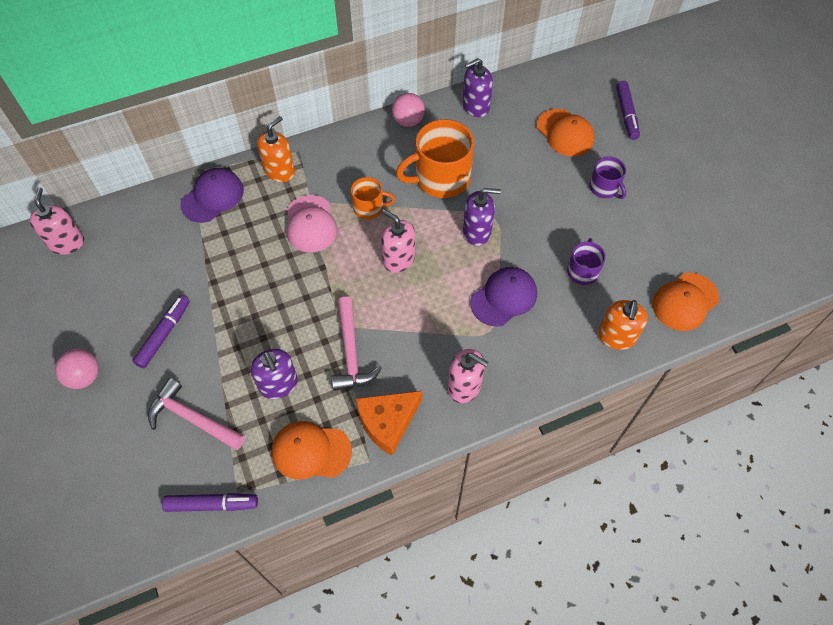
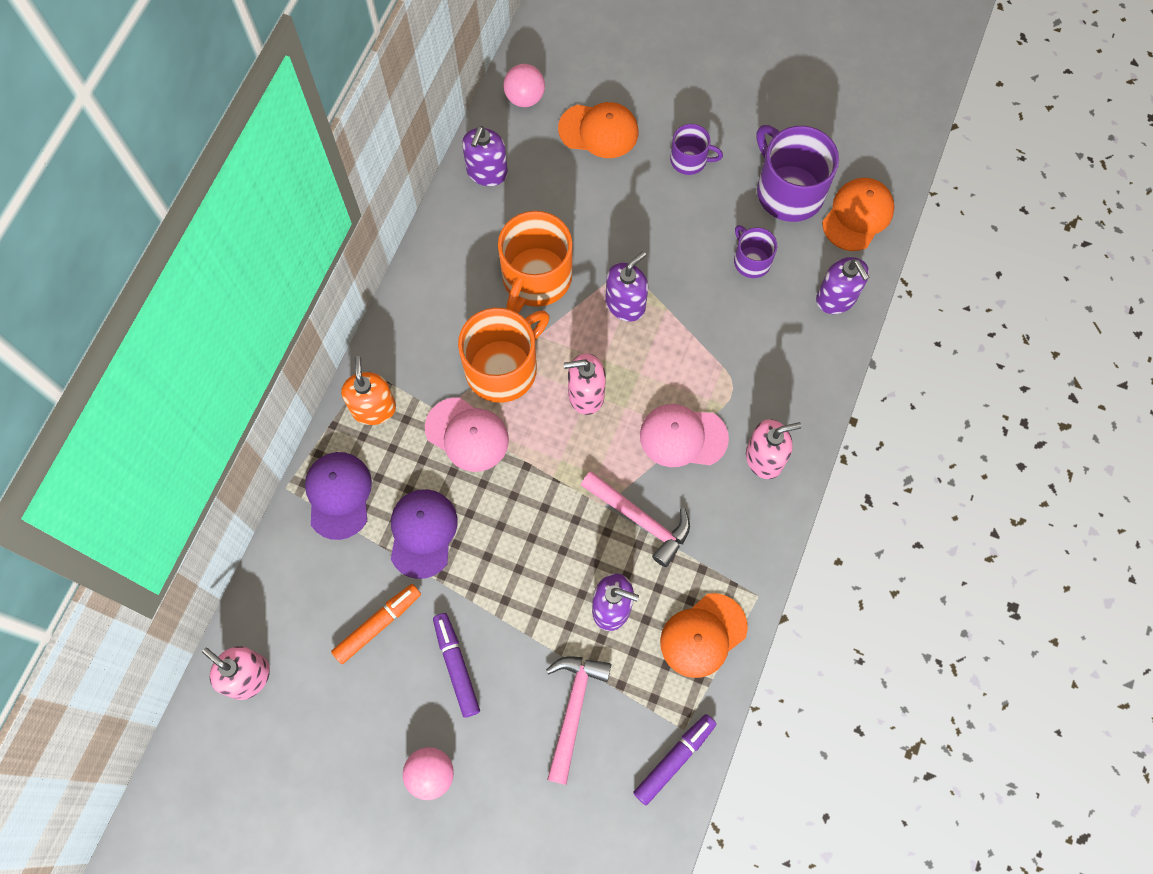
camera: 45 degrees left, 10 degrees up
(153, 276) = (378, 625): none -> orange marker
(193, 418) = (573, 710): pink hammer -> pink hammer turned 120 degrees clockwise
(369, 208) = (503, 368): orange mug -> orange mug, size x1.85
(388, 422) = (737, 549): orange cheese -> none
(408, 121) = (439, 244): pink ball -> pink ball (525, 98)
(428, 330) = (683, 437): none -> pink cap
(504, 297) = (713, 347): purple cap -> purple cap (423, 533)
(616, 337) = (836, 298): orange soap dispenser -> purple soap dispenser
(626, 114) = (633, 63): purple marker -> none
(651, 252) = (788, 191): none -> purple mug
(685, 302) = (857, 215): orange cap -> orange cap turned 150 degrees counterclockwise

